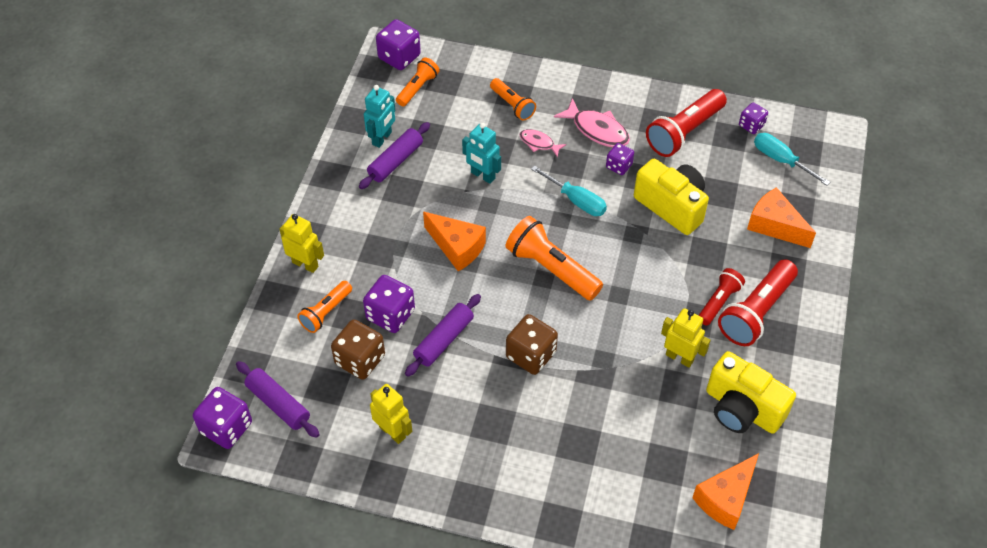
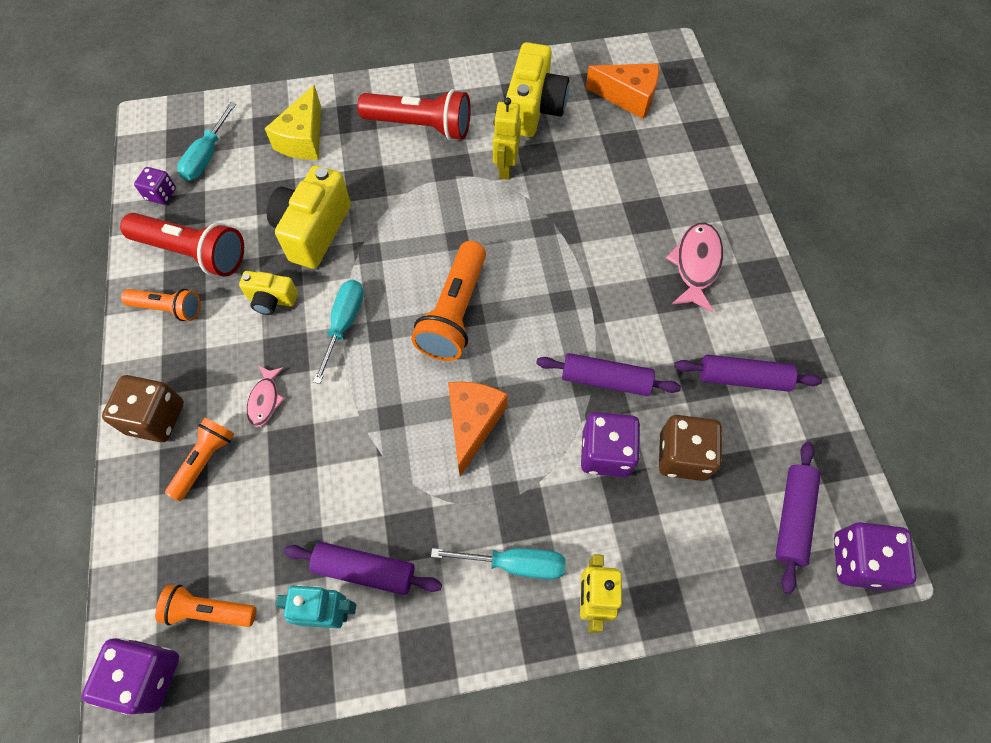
camera: 115 degrees left, 10 degrees up
(326, 312) = (645, 531): orange flashlight -> orange flashlight (168, 308)
(352, 234) = (514, 563): none -> turquoise screwdriver
(392, 432) = (742, 378): yellow robot -> purple rolling pin
(482, 175) = (346, 444): turquoise robot -> none
(531, 355) = (575, 289): brown dice -> brown dice (156, 418)
(597, 130) = (219, 343): pink fish -> pink fish (696, 265)
(619, 166) = (272, 300): purple dice -> yellow camera
(719, 302) = (423, 157): red flashlight -> none
(774, 226) = (303, 139): orange cheese -> yellow cheese

